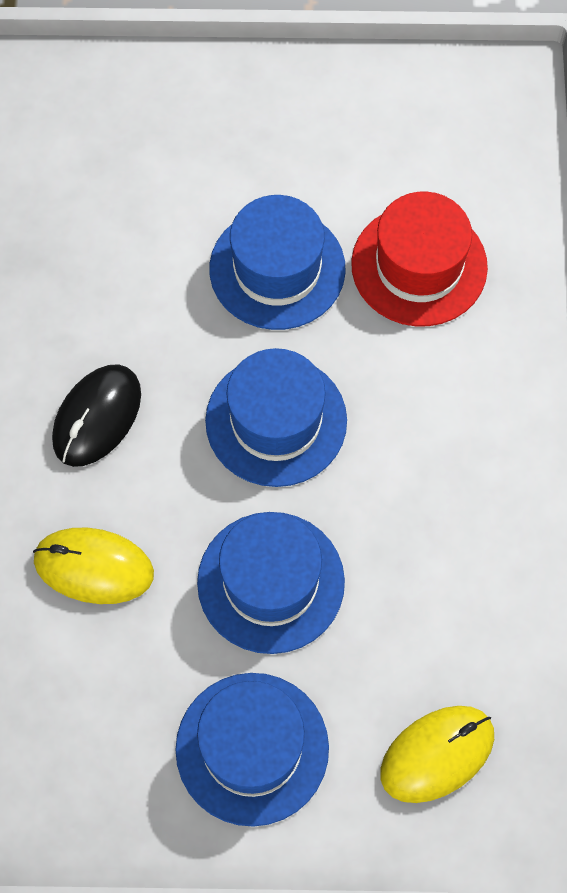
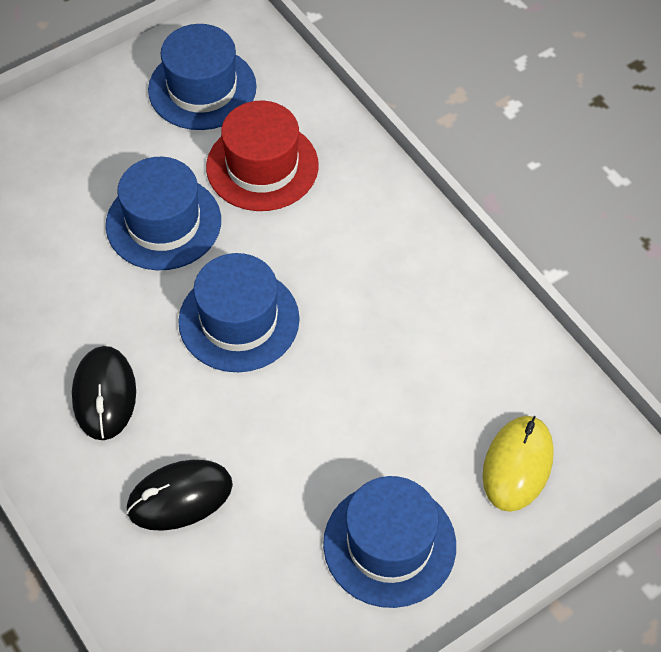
camera: 35 degrees left, 10 degrees down
(94, 567) = (180, 497): yellow mouse -> black mouse
(271, 582) = (317, 427): blue hat -> blue hat (202, 88)

